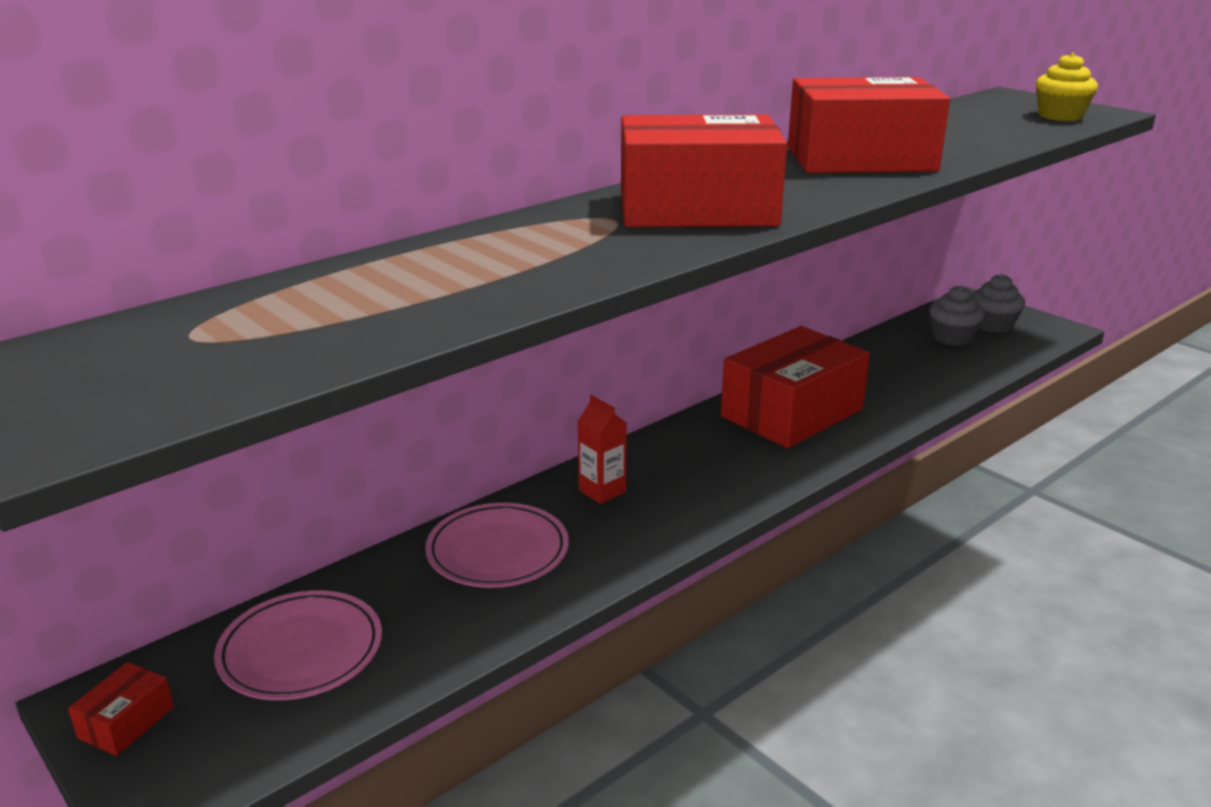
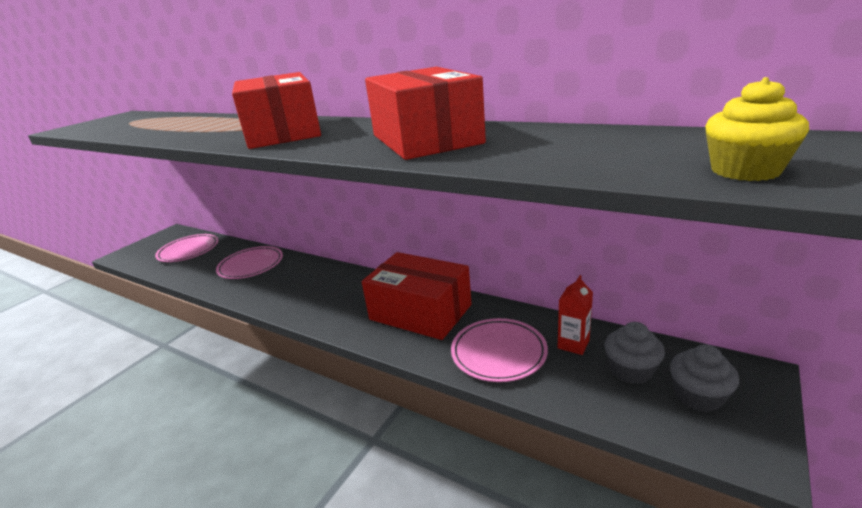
camera: 75 degrees right, 0 degrees up
(126, 722) = (159, 239): red box -> none
(602, 491) = (305, 275): red carton -> red carton (573, 344)
(901, 385) = (498, 353): none -> pink plate

